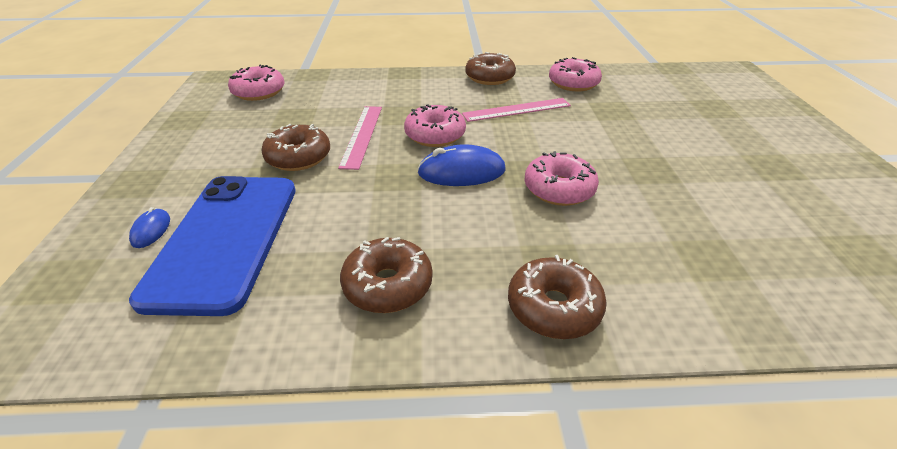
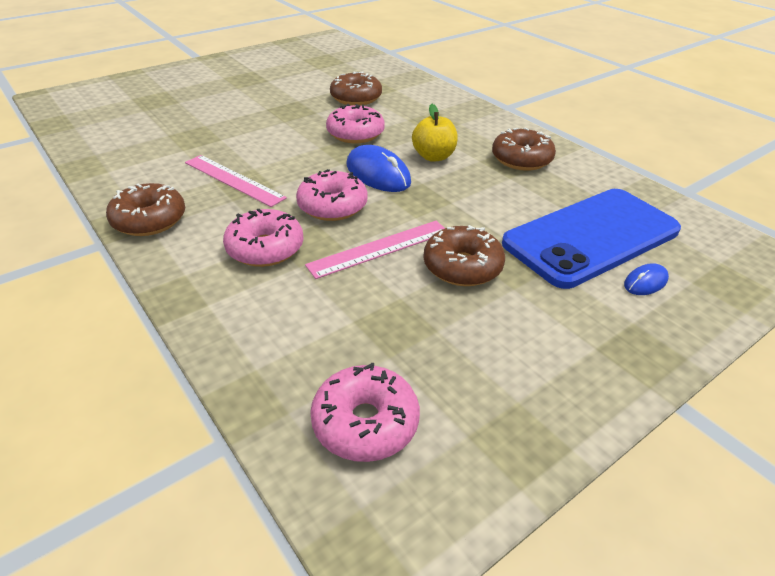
camera: 125 degrees left, 0 degrees up
(461, 218) = (433, 157): none -> yellow apple
(553, 307) = (465, 115): brown donut -> brown donut (356, 98)
(573, 83) = (136, 165): pink donut -> pink donut (265, 248)

